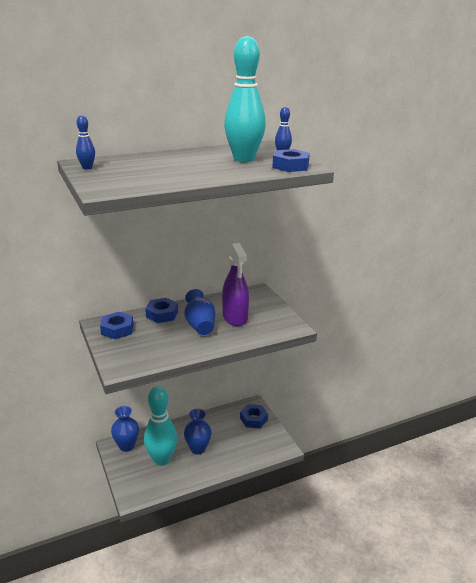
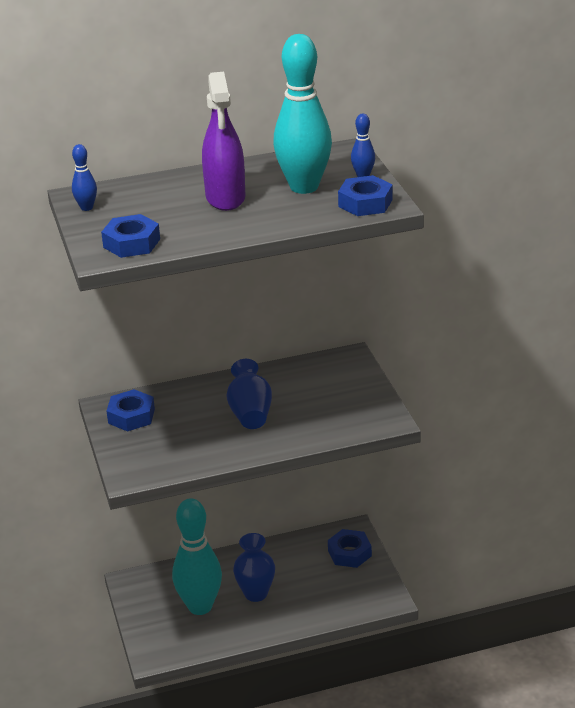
camera: 10 degrees right, 5 degrees up
(126, 446) = (149, 584): blue vase -> none
(162, 314) = (197, 393): blue nut -> blue nut (131, 243)
(235, 317) = (304, 402): purple spray bottle -> purple spray bottle (225, 198)

